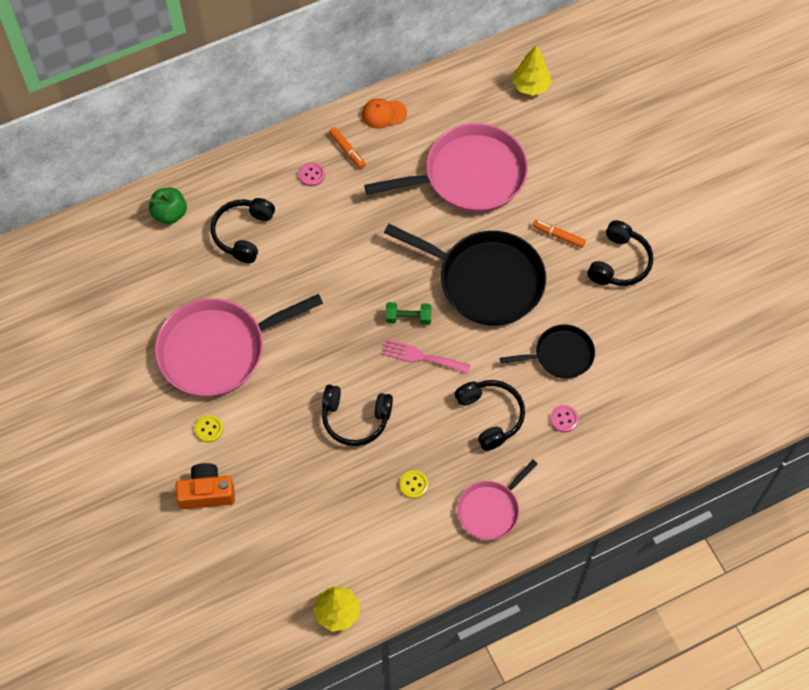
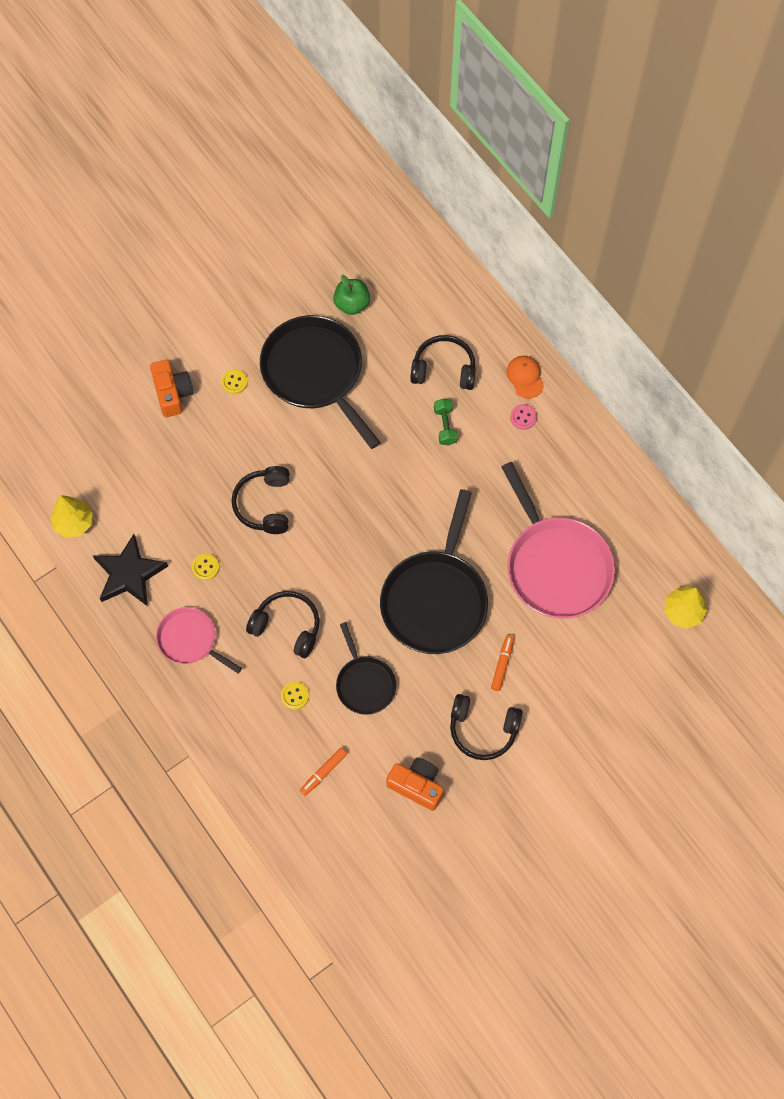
camera: 80 degrees right, 5 degrees up
(170, 214) = (452, 301): green apple -> green apple (352, 304)
(217, 350) = (315, 372): pink pan -> black pan
(347, 150) = (559, 445): orange marker -> orange marker (323, 772)
(383, 114) = (612, 471): orange cap -> orange cap (525, 377)
(407, 561) = (129, 574): none -> black star
(408, 318) = (380, 534): green dumbbell -> green dumbbell (445, 426)
(421, 357) = (340, 552): pink fork -> none
(491, 416) = (287, 626): black headphones -> black headphones turned 120 degrees counterclockwise
(564, 419) = (295, 696): pink button -> yellow button
(666, 326) = (417, 785): none -> orange camera

